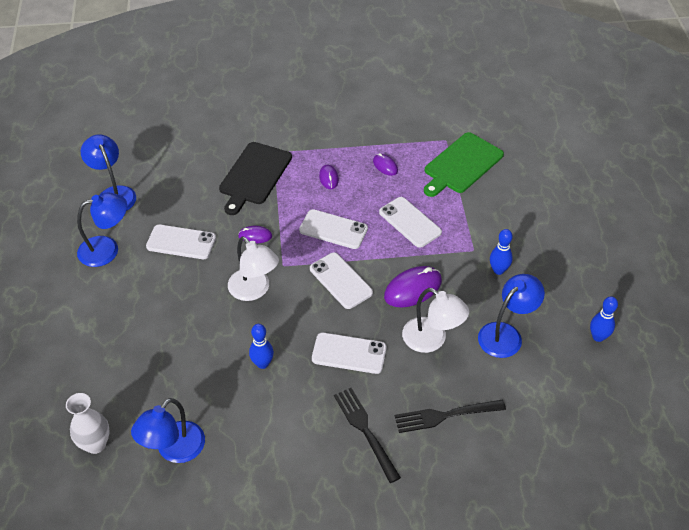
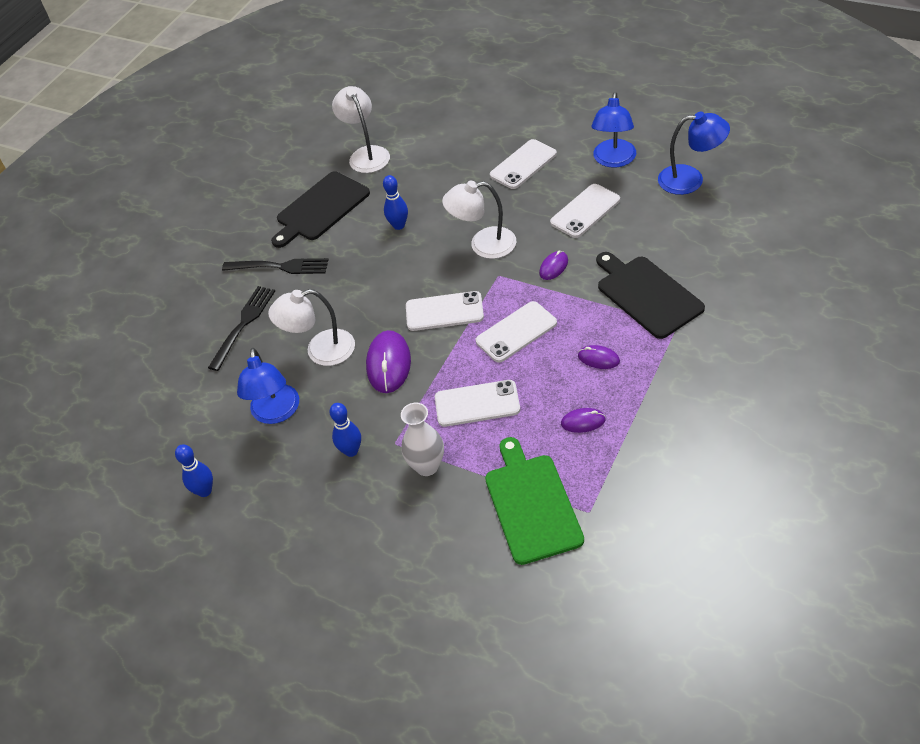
camera: 130 degrees right, 0 degrees up
(95, 444) = (409, 116): white vase -> white vase (427, 466)
(174, 450) = (366, 154): blue lamp -> white lamp
(273, 444) = (320, 208): none -> black cutting board
(349, 353) = (359, 285): white phone -> white phone (523, 164)

